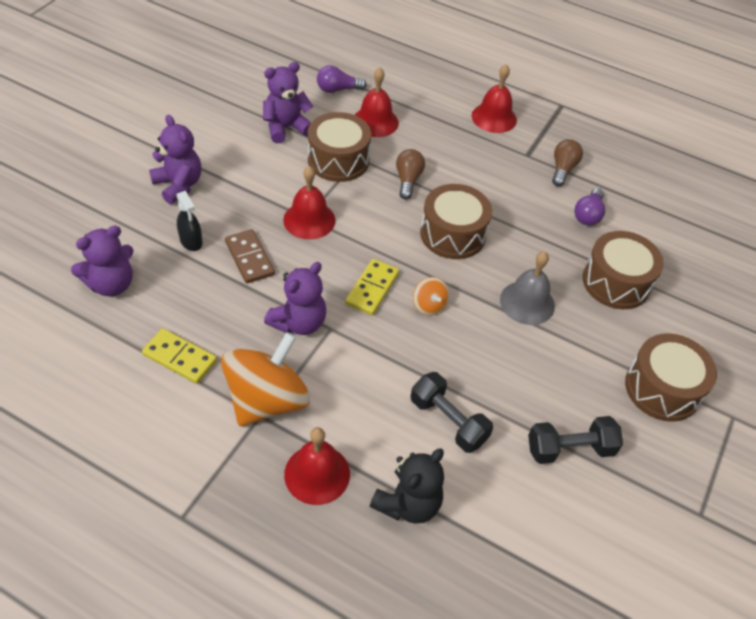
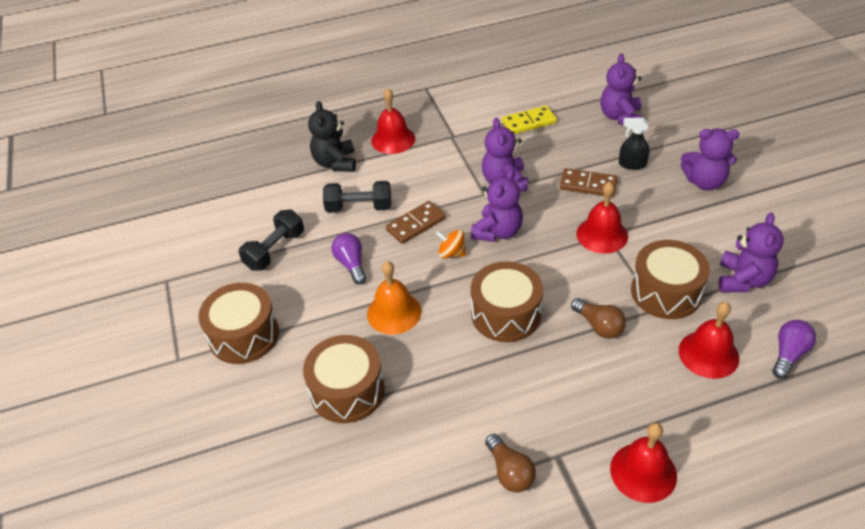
camera: 140 degrees right, 5 degrees down
(267, 400) = (461, 142): orange spinning top -> none
(372, 289) = (497, 232): yellow domino -> purple teddy bear
(422, 355) = (416, 224): none -> brown domino
(527, 302) = (394, 312): grey bell -> orange bell
(588, 215) = (433, 438): purple light bulb -> purple light bulb (351, 264)

